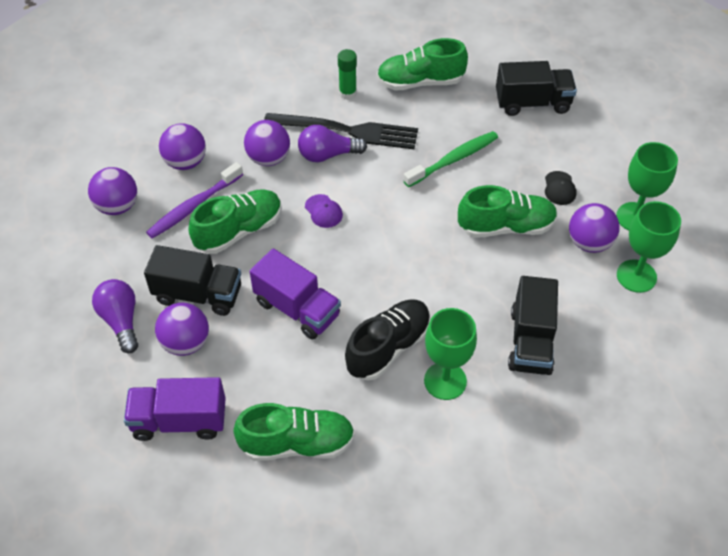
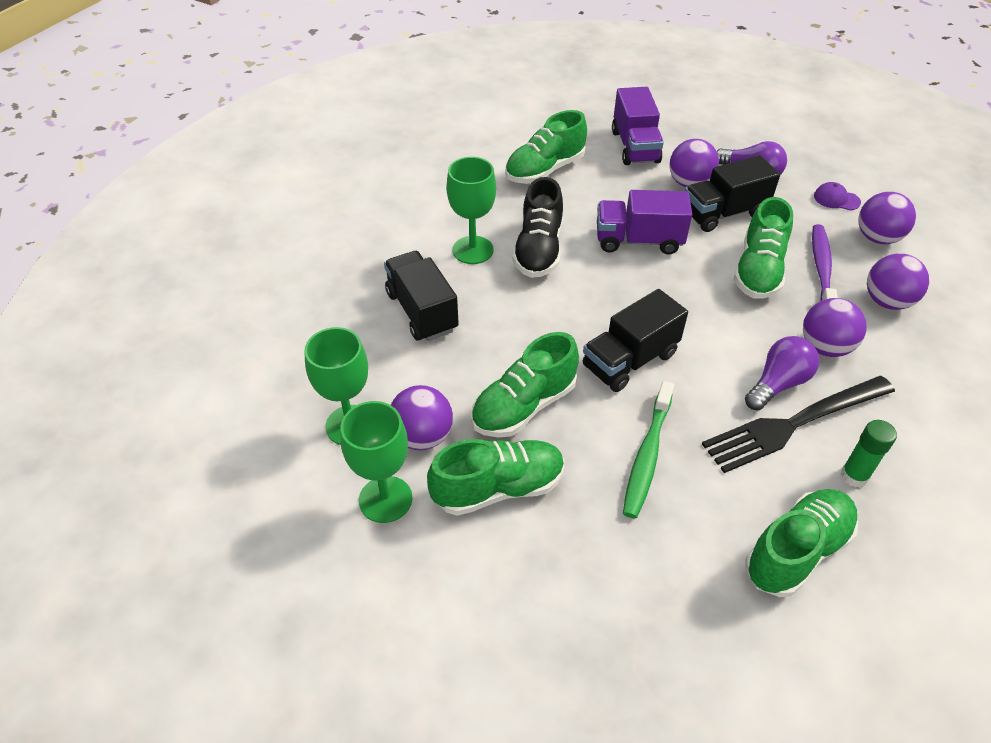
camera: 145 degrees right, 5 degrees down
(179, 421) = (635, 147): purple truck -> purple truck turned 120 degrees clockwise
(323, 211) = (711, 325): purple cap -> purple cap (836, 199)
(532, 103) = (627, 611): black truck -> black truck (630, 360)
(559, 188) = (498, 488): black cap -> green shoe

